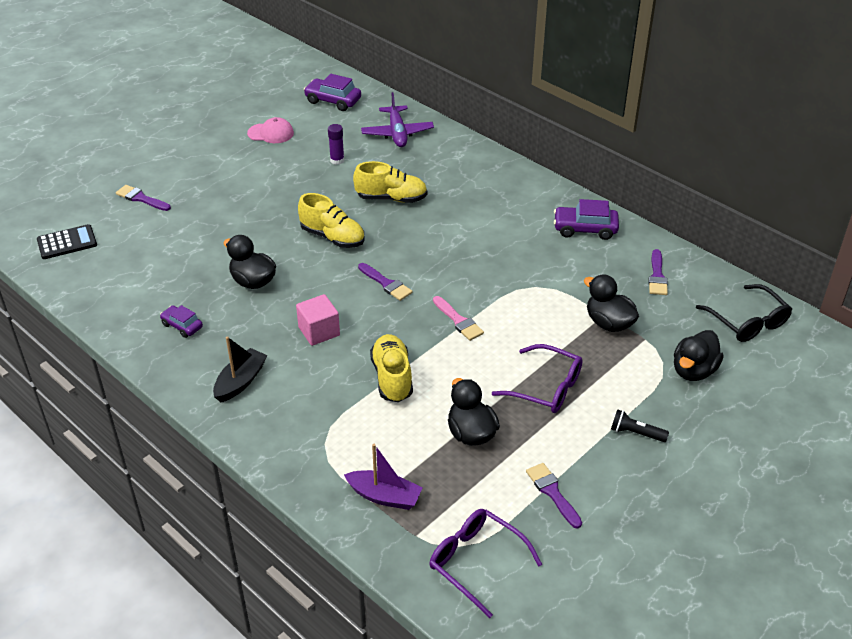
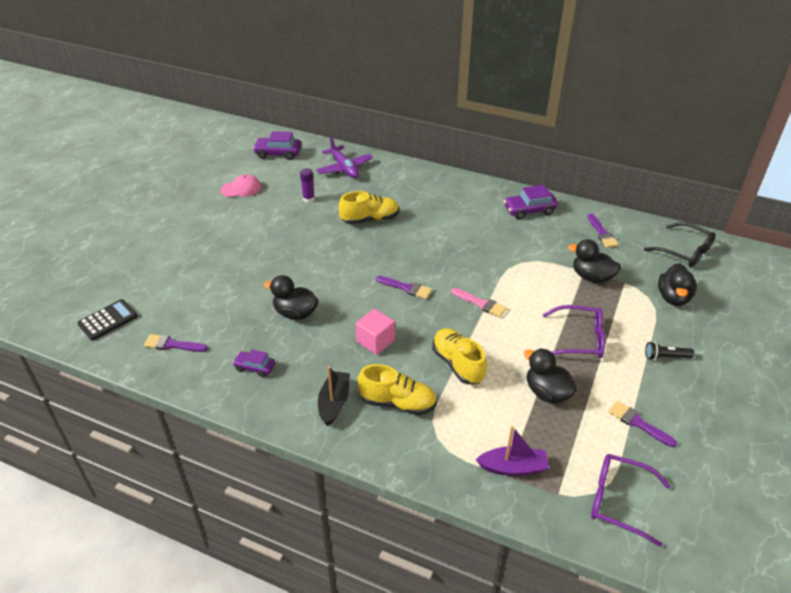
camera: 20 degrees left, 0 degrees up
(141, 198) = (157, 266): purple brush -> purple brush (172, 344)
(332, 237) = (341, 261): yellow shoe -> yellow shoe (397, 403)

